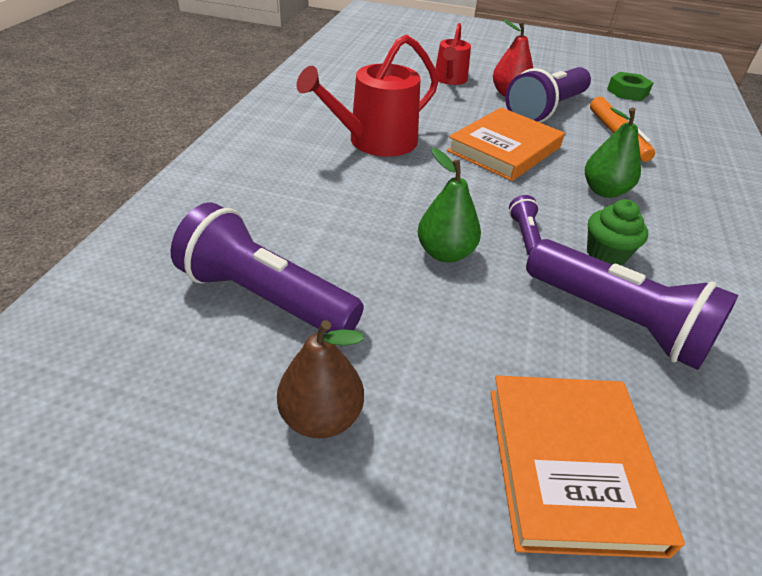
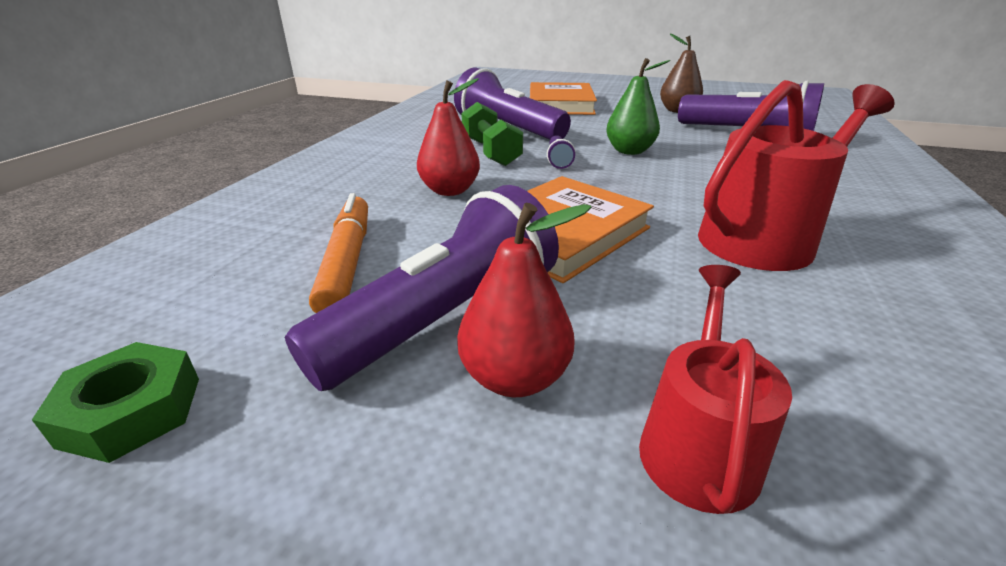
camera: 175 degrees left, 10 degrees down
(604, 191) = (450, 190): green pear -> red pear
(606, 254) = (490, 152): green cupcake -> green dumbbell

